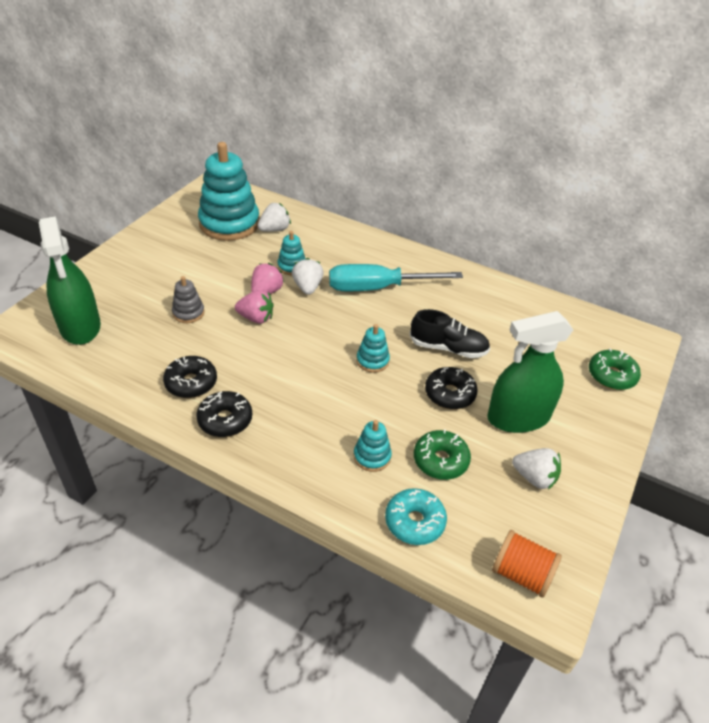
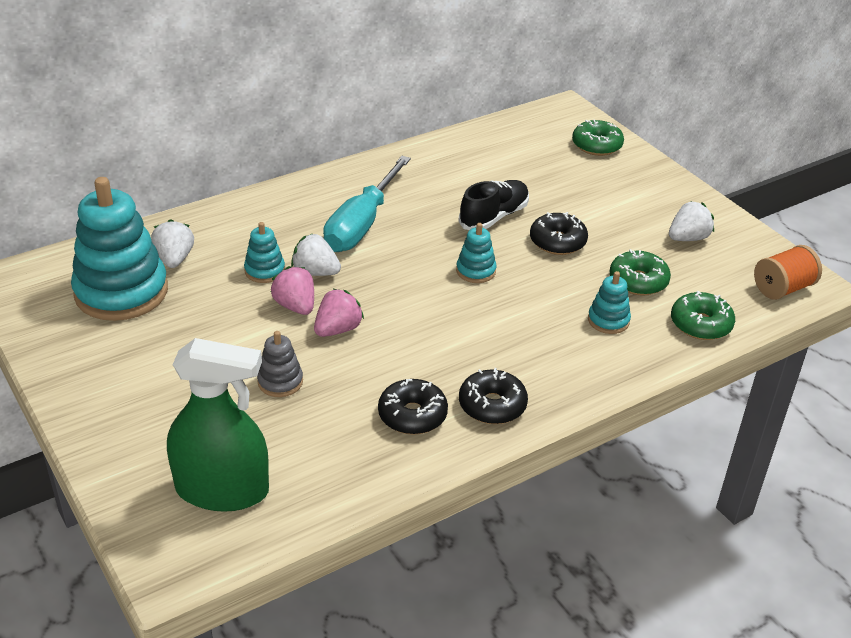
camera: 60 degrees left, 5 degrees down
(414, 522) = (700, 324): turquoise donut -> green donut
(518, 417) = (613, 216): green spray bottle -> none

